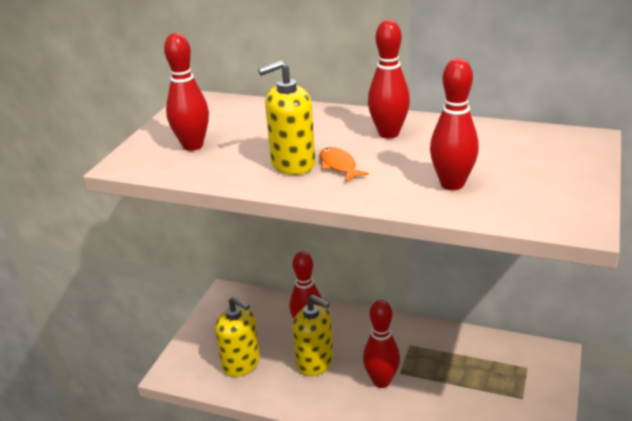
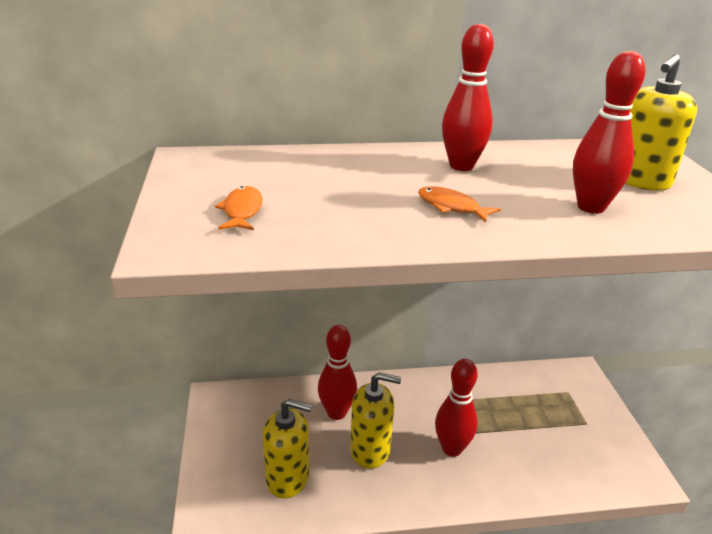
camera: 30 degrees left, 0 degrees up
(193, 146) = (242, 211): red bowling pin -> orange fish
(292, 164) = (396, 213): yellow soap dispenser -> yellow soap dispenser (639, 180)

